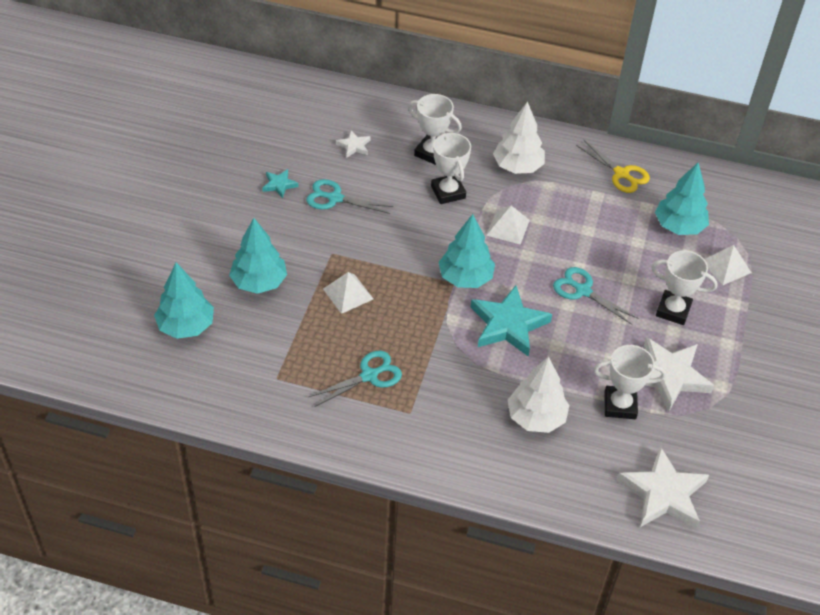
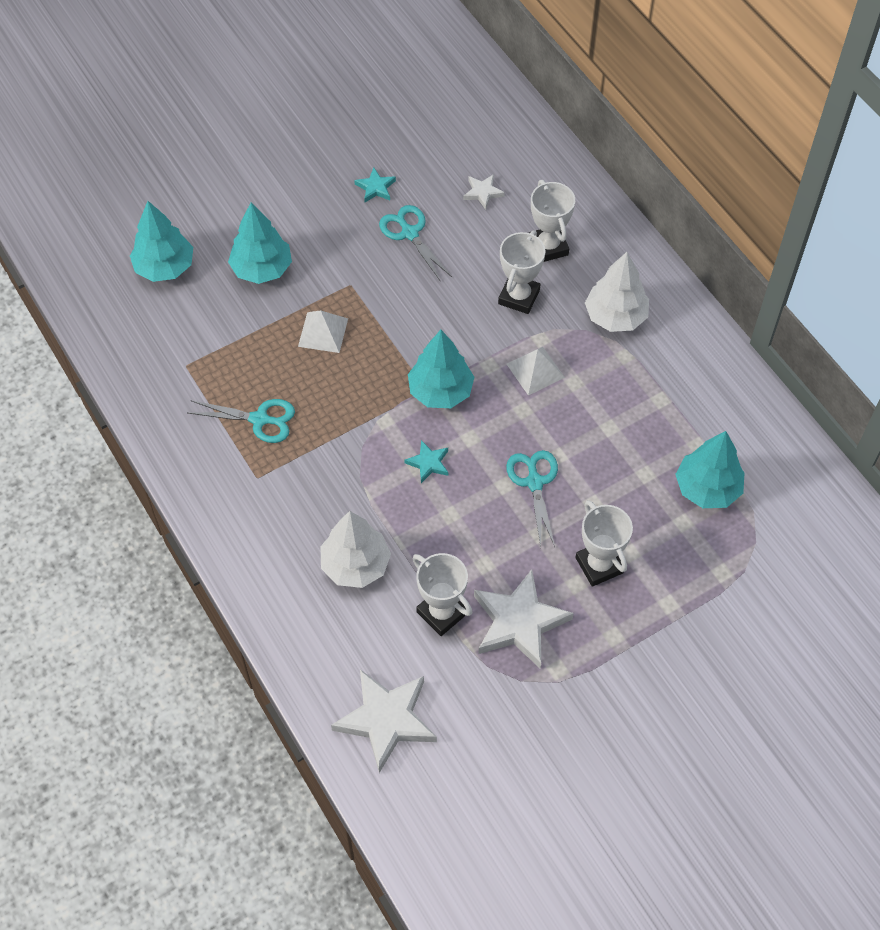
camera: 45 degrees right, 10 degrees up
(508, 325) = (428, 463): turquoise star -> turquoise star, size x0.48
(621, 174) = (712, 394): yellow scissors -> none
(726, 266) = (706, 562): white pyramid -> none

